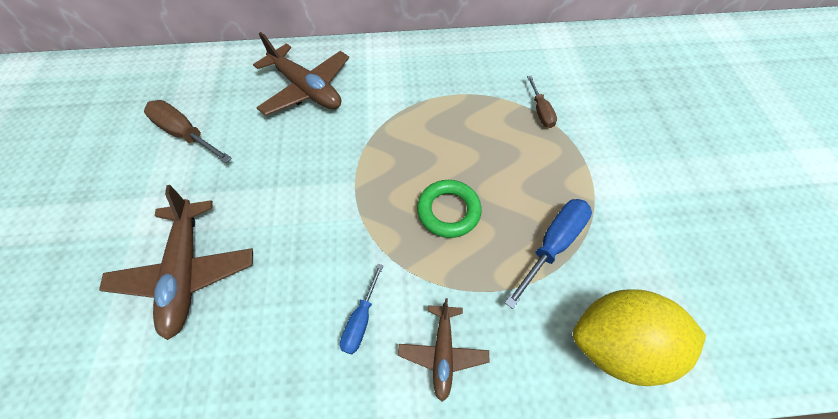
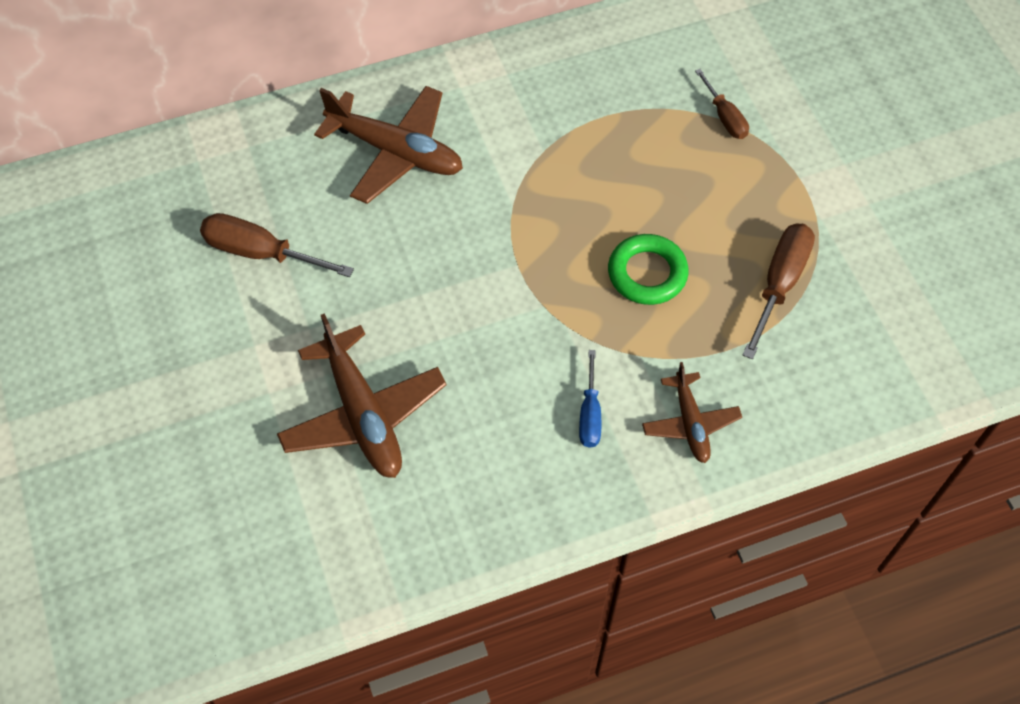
camera: 15 degrees left, 0 degrees up
(552, 245) = (779, 285): blue screwdriver -> brown screwdriver
(616, 343) = (869, 370): yellow lemon -> none

